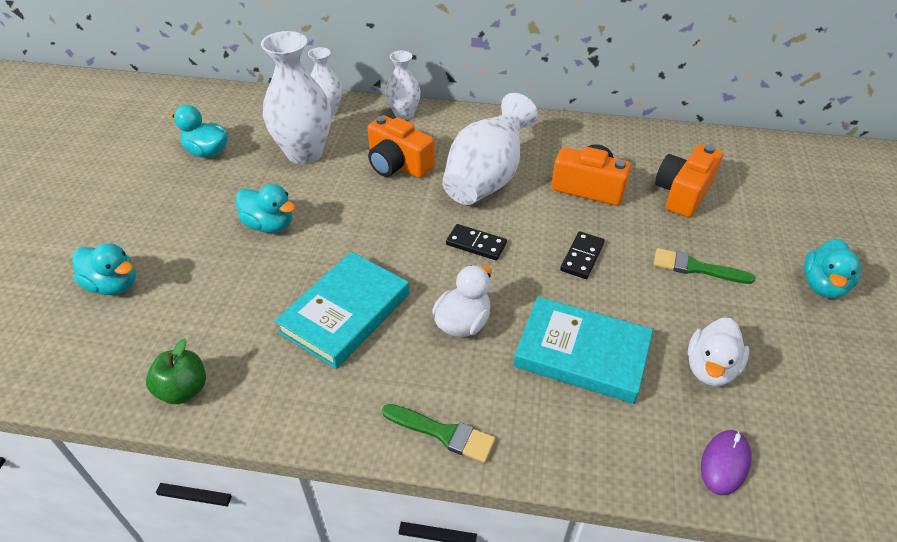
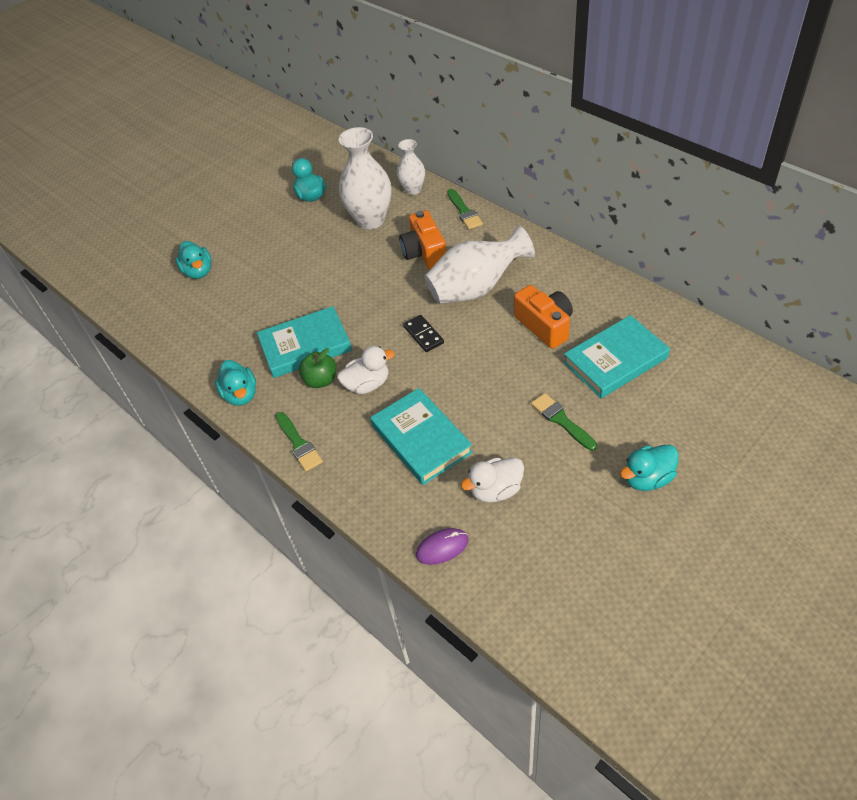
camera: 40 degrees right, 5 degrees up
(183, 390) = (190, 352): green apple -> green apple (321, 380)
(269, 225) = (308, 266): turquoise duck -> turquoise duck (241, 395)
(404, 114) = (464, 211): white vase -> green brush
(582, 257) = (486, 376): black domino -> none
(683, 193) = (615, 360): orange camera -> turquoise book

